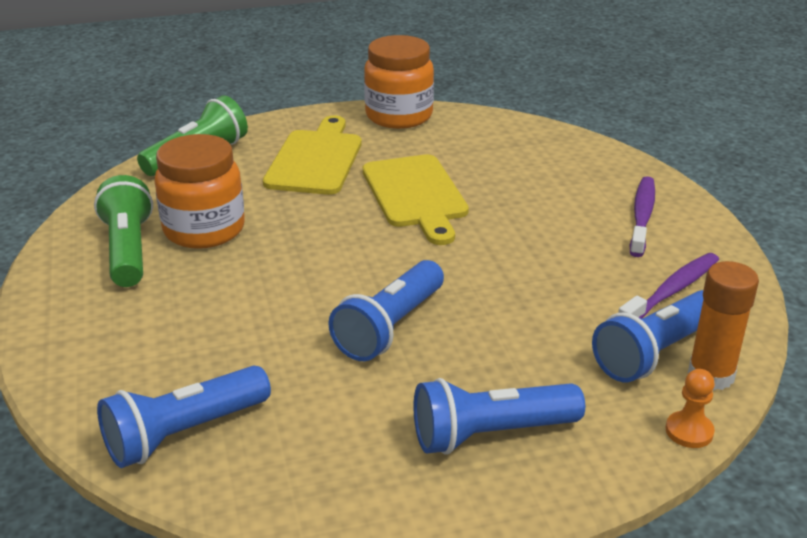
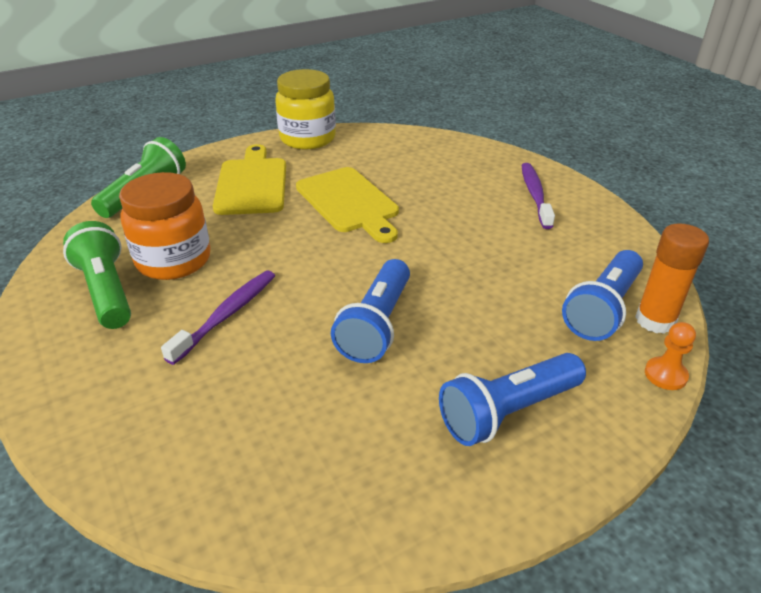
camera: 15 degrees left, 5 degrees up
(184, 433) = (223, 472): blue flashlight -> none
(399, 116) = (308, 139): orange jar -> yellow jar
(671, 291) = (588, 254): purple toothbrush -> purple toothbrush (226, 315)

